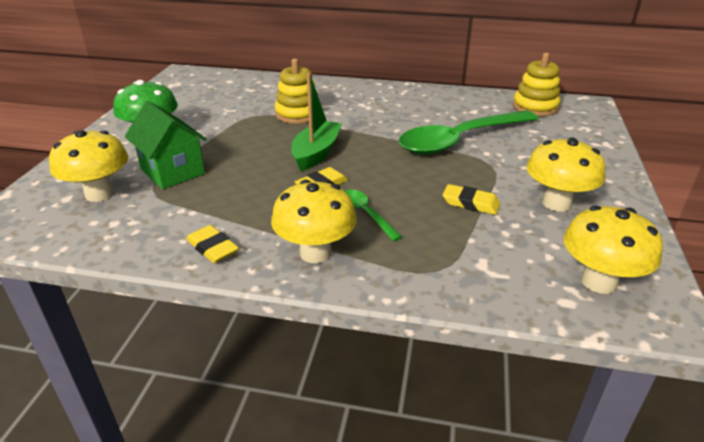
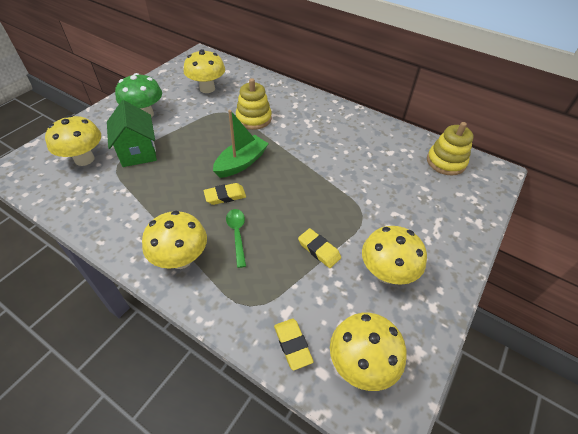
camera: 20 degrees right, 15 degrees up
(212, 248) = (121, 231): yellow eraser -> yellow eraser (292, 345)
(217, 99) = (207, 88): none -> yellow mushroom
(460, 140) = (356, 181): green spoon -> none

